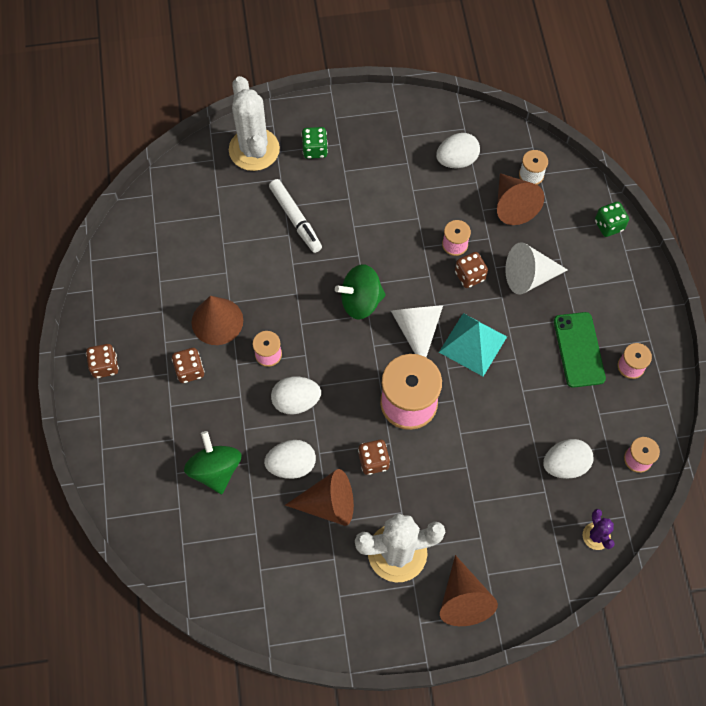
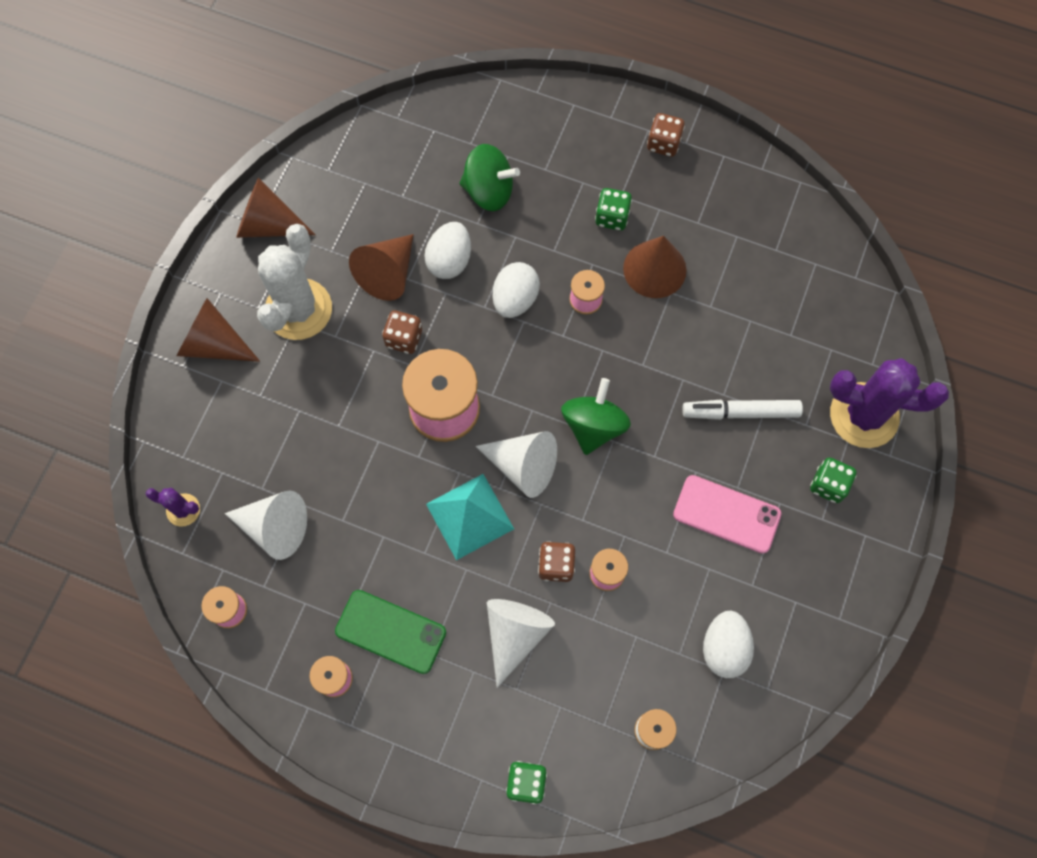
camera: 120 degrees right, 5 degrees up
(190, 370) = (612, 217): brown dice -> green dice
(254, 149) = (864, 415): white cactus -> purple cactus
(371, 196) = (726, 514): none -> pink phone
(513, 205) = (622, 678): brown cone -> brown cone (268, 224)
(565, 465) = (275, 527): white egg -> white cone

